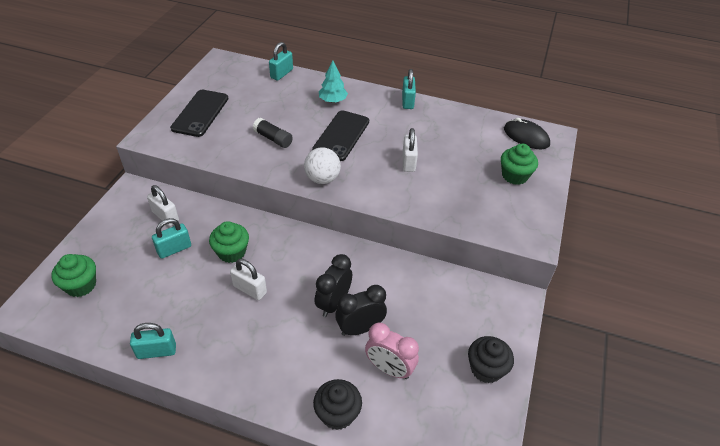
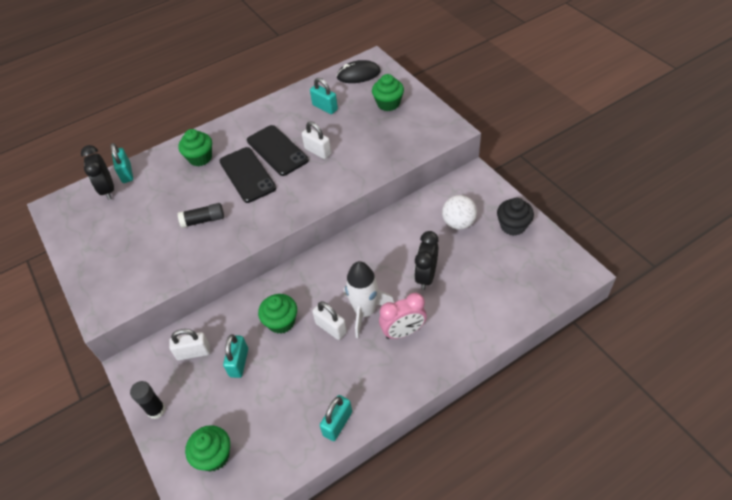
camera: 45 degrees left, 5 degrees up
(101, 226) = (156, 410): none -> black glue stick
(200, 113) = (113, 256): black phone -> black phone (277, 150)
(250, 289) = (331, 328): white padlock -> white padlock turned 60 degrees clockwise
(284, 304) = (365, 311): none -> white rocket
(322, 179) = (283, 212): white ball -> white ball (458, 223)
(333, 100) = (200, 158): turquoise tree -> green cupcake
(333, 303) = (391, 280): black clock -> black clock (108, 190)
(337, 414) = (485, 329): black cupcake -> none
(389, 369) = (472, 278): pink clock -> pink clock (403, 332)
(407, 101) = (252, 114): turquoise padlock -> turquoise padlock (325, 107)

